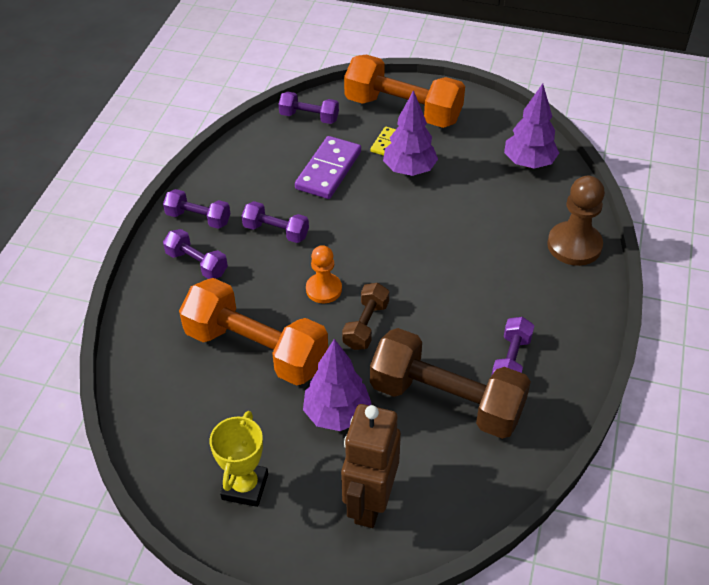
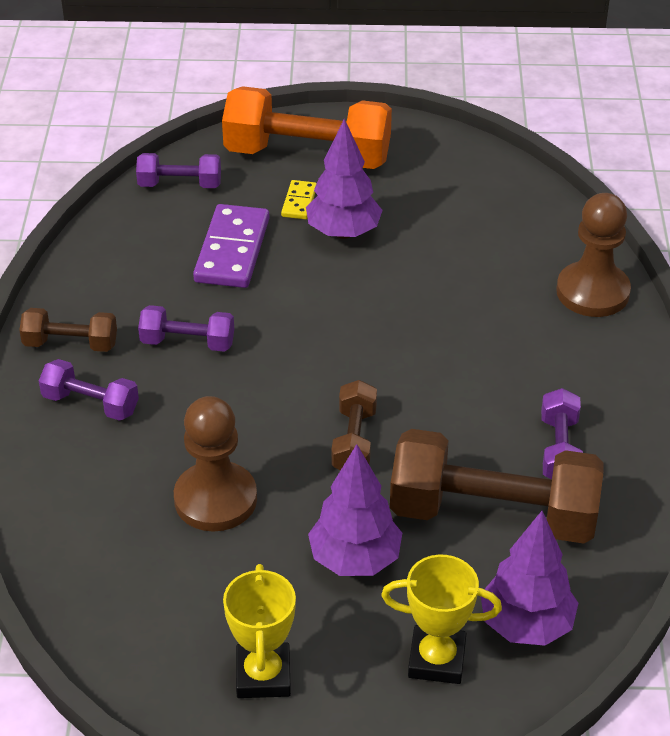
camera: 15 degrees left, 5 degrees down
(198, 218) = (71, 344): purple dumbbell -> brown dumbbell
(256, 349) = (215, 499): orange dumbbell -> brown pawn
(324, 289) = (281, 406): orange pawn -> none
(369, 502) = (436, 659): brown robot -> yellow trophy
(528, 163) = (499, 198): purple tree -> purple tree (526, 625)

